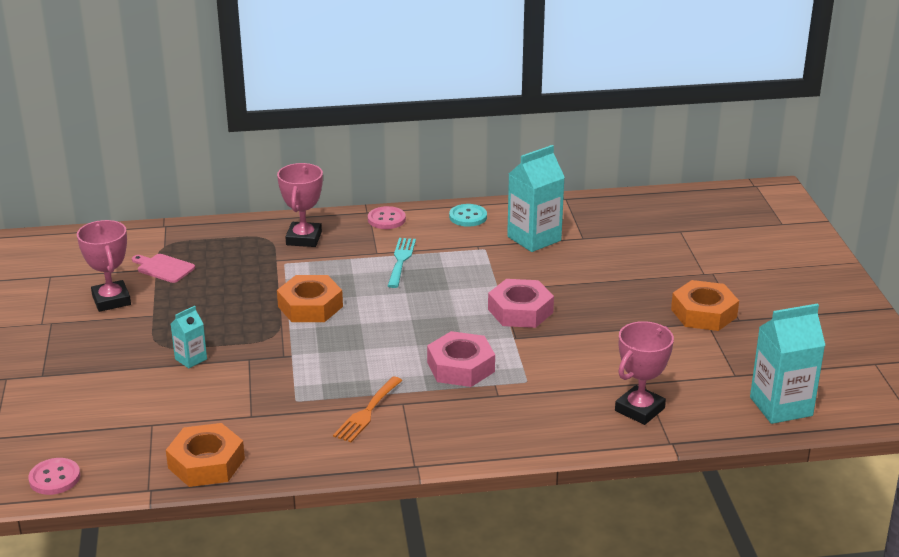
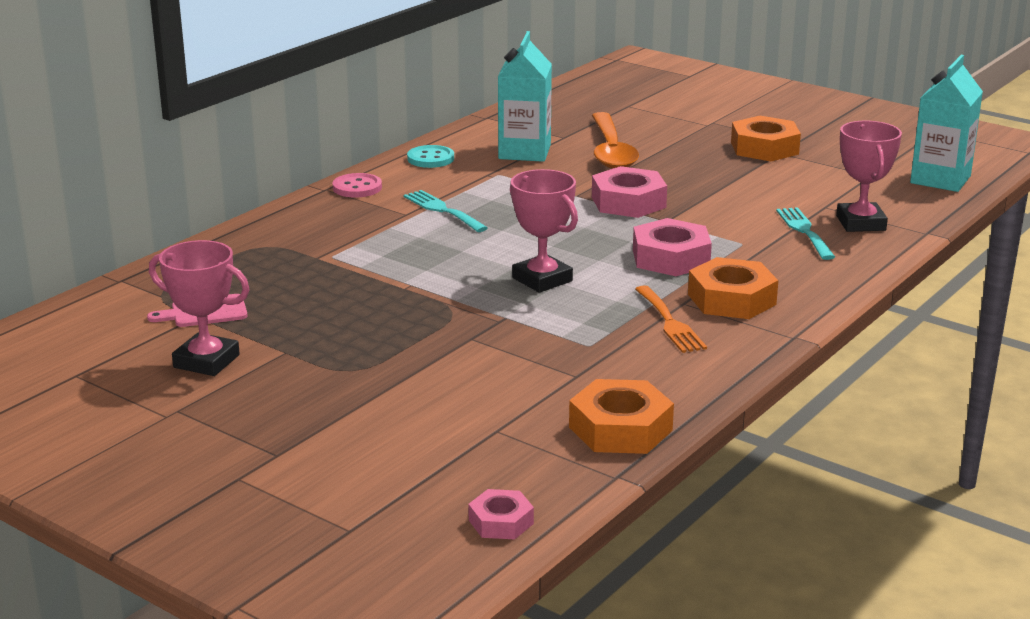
camera: 45 degrees left, 5 degrees down
(54, 478) = (501, 522): pink button -> pink nut
(191, 359) = (413, 365): turquoise carton -> none
(304, 238) = (306, 231): pink trophy -> pink trophy (542, 279)
(310, 306) = (436, 276): orange nut -> orange nut (731, 299)
(587, 394) = (804, 231): none -> turquoise fork
(591, 264) = (611, 151): none -> orange spoon

